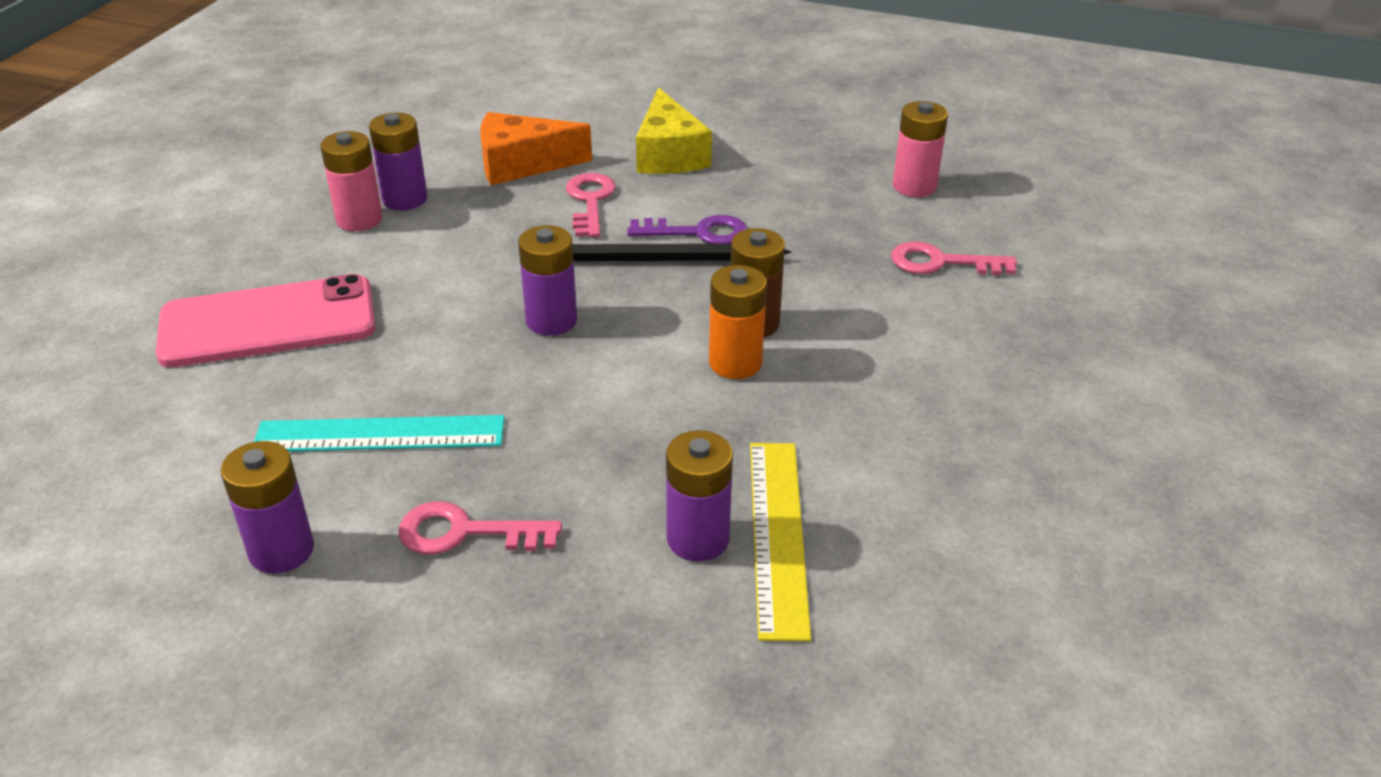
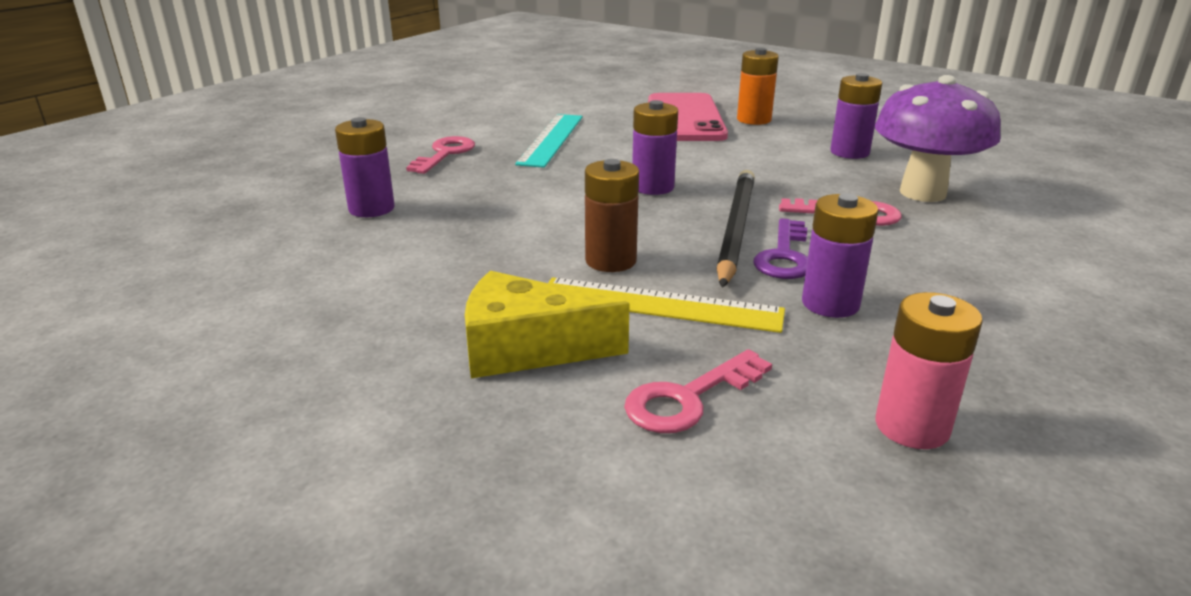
camera: 105 degrees right, 10 degrees down
(281, 550) = (472, 121): purple battery -> purple battery (830, 304)
(359, 219) = (816, 140): pink battery -> none
(522, 164) = (922, 193): orange cheese -> purple mushroom
(668, 154) = (966, 260): yellow cheese -> yellow cheese (527, 348)
(735, 363) = (556, 245): orange battery -> orange battery (754, 119)
(778, 535) = (345, 233): yellow ruler -> yellow ruler (660, 305)
(941, 263) = (689, 398): pink key -> pink key turned 150 degrees counterclockwise

